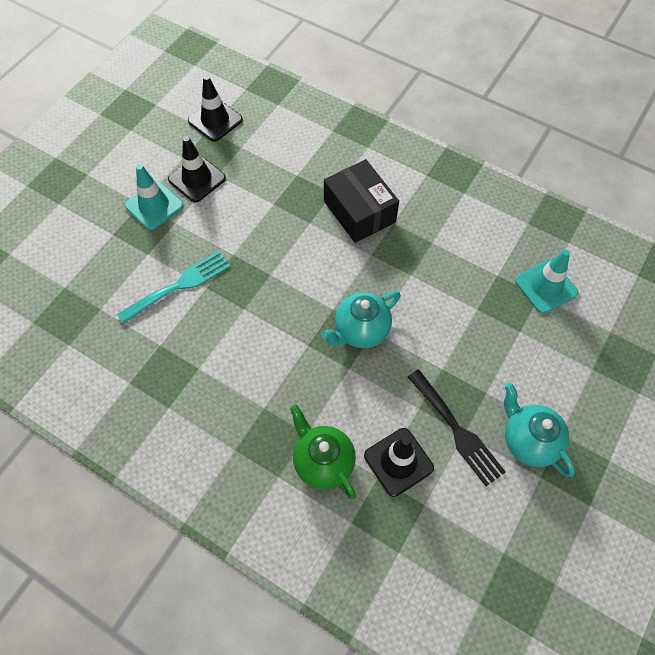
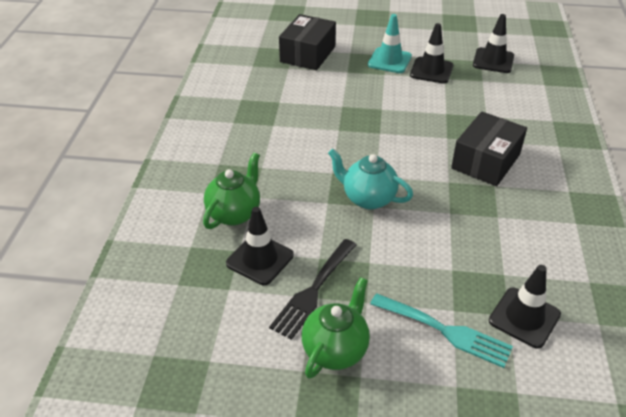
camera: 65 degrees right, 20 degrees down
(86, 277) = (308, 54): none -> black box
(179, 285) = (333, 94): turquoise fork -> turquoise fork (445, 331)
(528, 441) = (335, 350): turquoise teapot -> green teapot
(546, 287) = (524, 317): turquoise traffic cone -> black traffic cone

